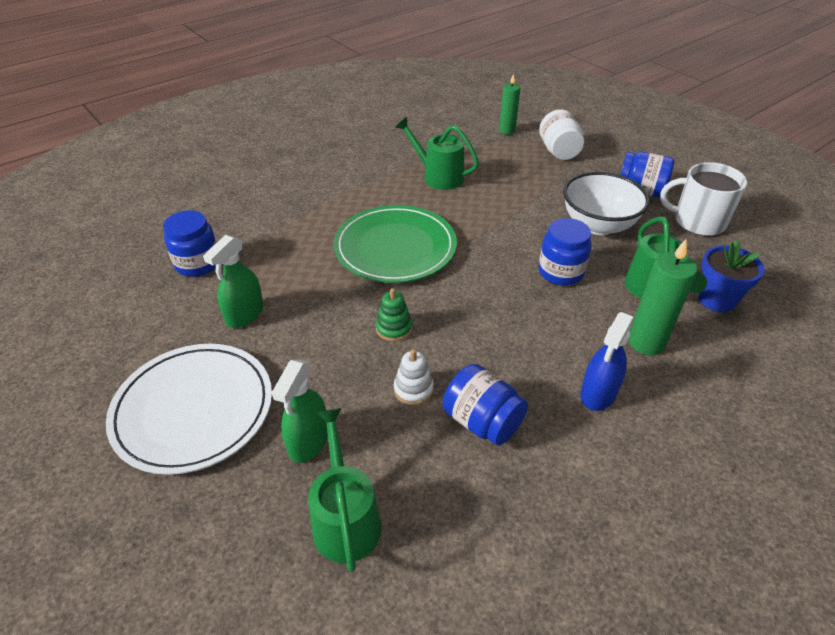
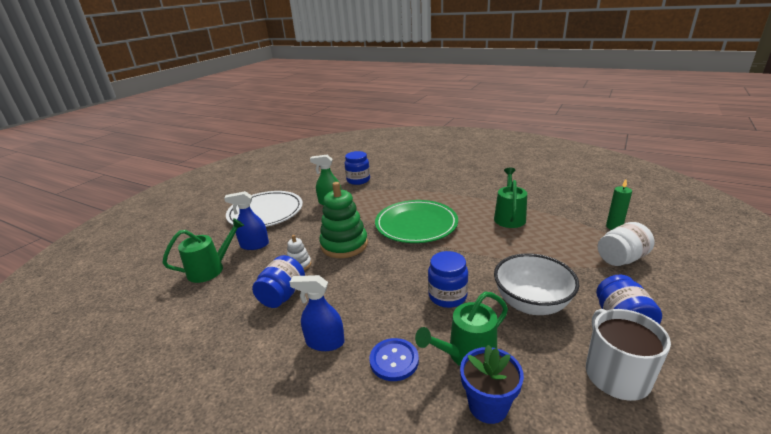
camera: 70 degrees right, 15 degrees down
(308, 441) = (254, 245): green spray bottle -> blue spray bottle
(394, 328) = (344, 245): green stacking toy -> green stacking toy, size x2.08
(646, 342) = (394, 360): green candle -> blue button

